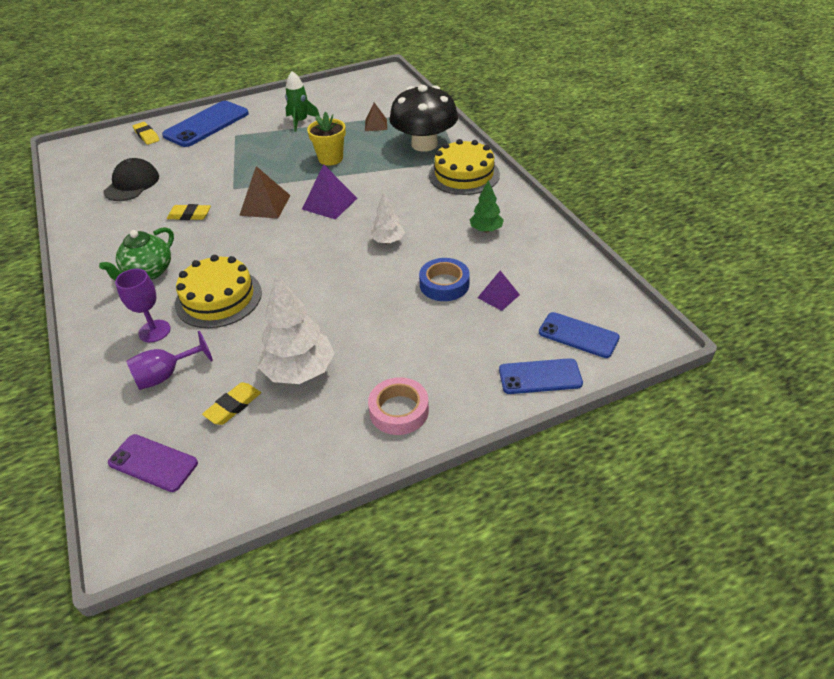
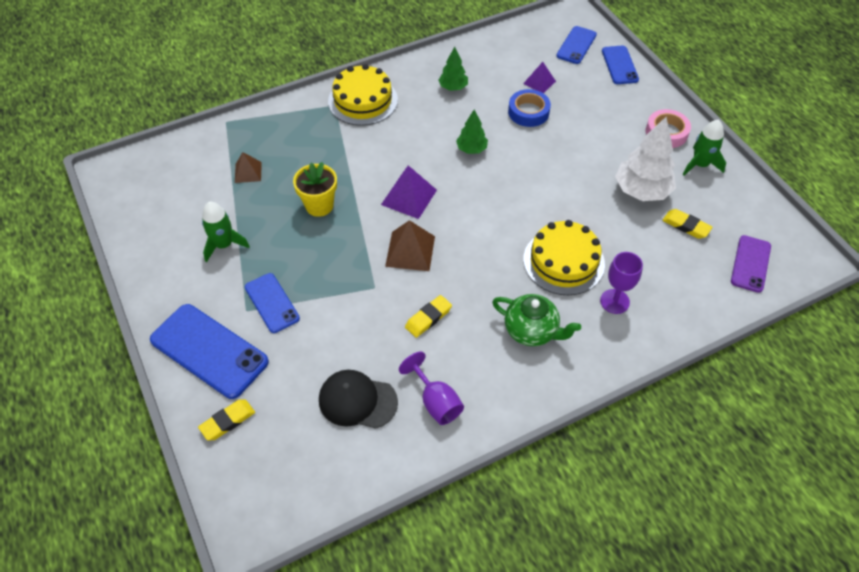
camera: 95 degrees left, 10 degrees up
(166, 375) = (665, 278): purple goblet -> purple goblet (436, 402)
(189, 215) = (428, 318): yellow eraser -> yellow eraser turned 45 degrees clockwise
(237, 144) = (272, 303): none -> blue phone
(333, 439) = (700, 165): none -> green rocket
(388, 241) = (471, 149): white tree -> green tree
(424, 144) = (299, 130): black mushroom -> none

